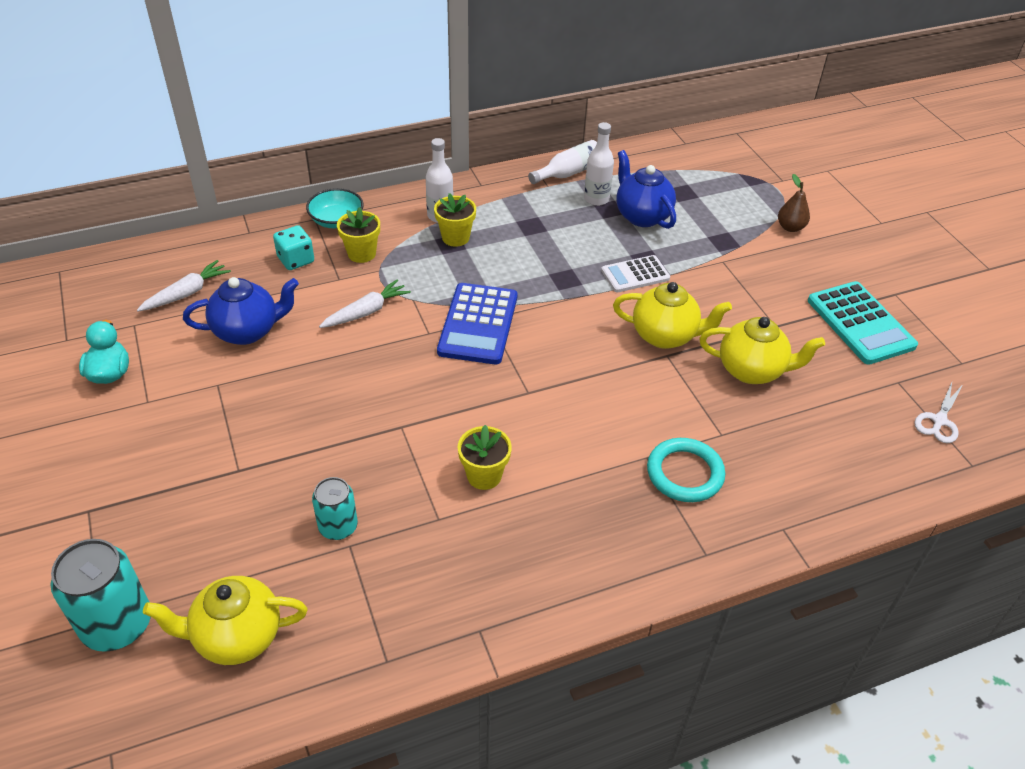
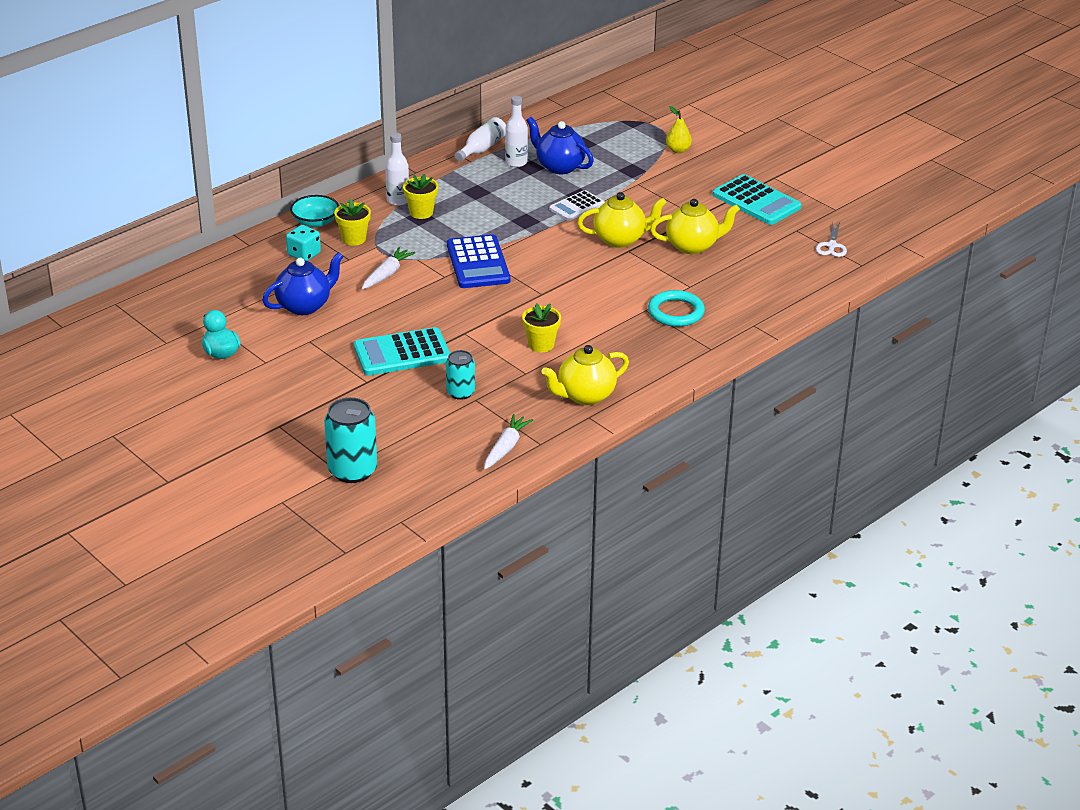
camera: 20 degrees left, 10 degrees down
(186, 293) = (235, 294): white carrot -> white carrot (506, 448)
(237, 637) = (436, 457): yellow teapot -> yellow teapot (585, 396)
(308, 436) = (402, 353): none -> turquoise calculator
(790, 227) = (678, 150): brown pear -> yellow pear

